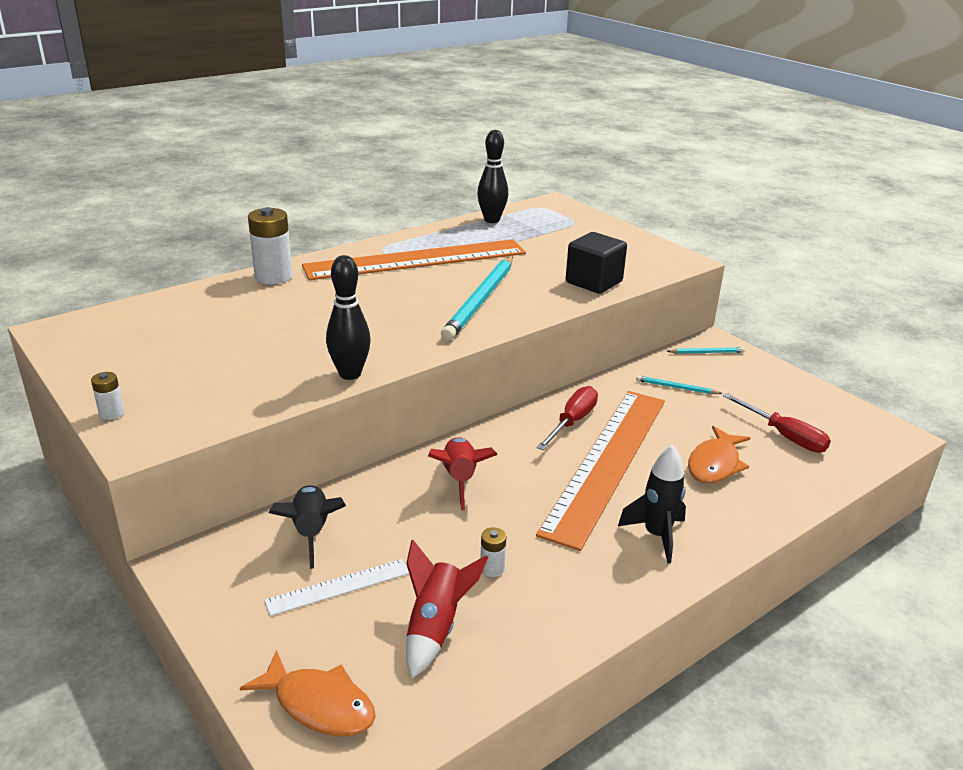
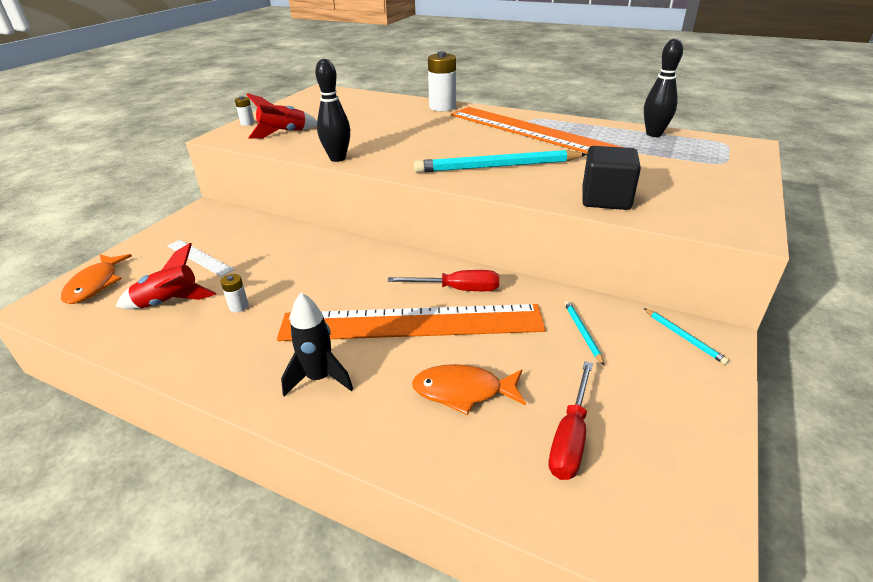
camera: 65 degrees right, 5 degrees up
(311, 532) = (248, 232): black rocket -> none
(459, 479) = (336, 263): red rocket -> red rocket (283, 133)

